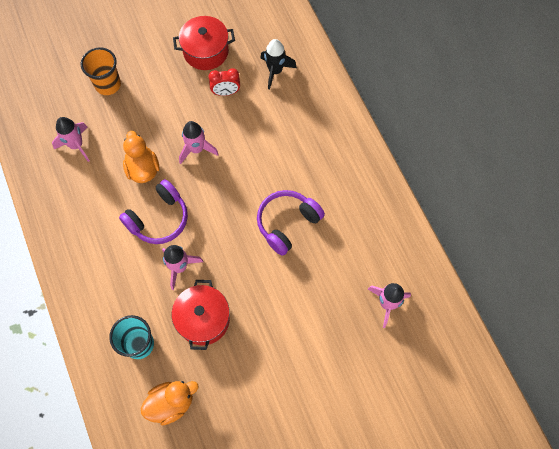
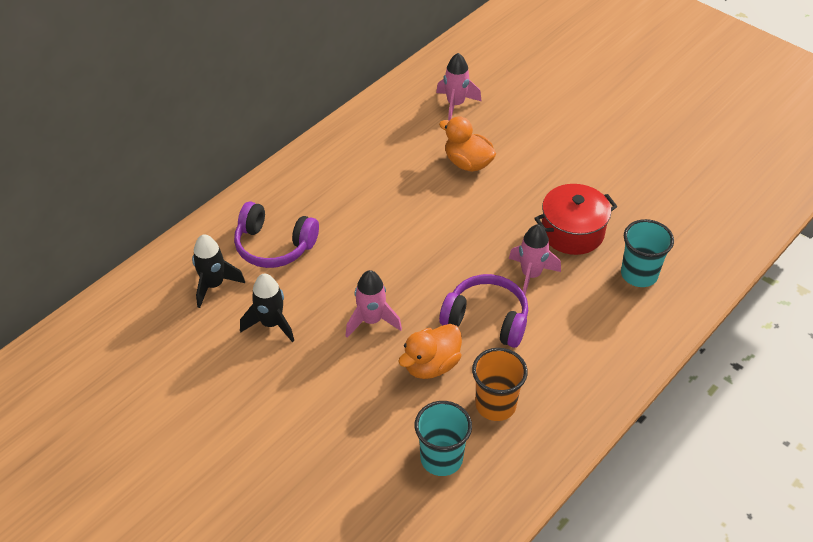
camera: 115 degrees left, 20 degrees down
(76, 145) = (441, 458): pink rocket -> turquoise cup
(108, 84) = (324, 468): orange cup -> orange cup (495, 405)
(171, 403) = (673, 224): orange duck -> orange duck (467, 163)
(206, 51) = (214, 372): red pot -> none
(226, 92) = (271, 324): red clock -> black rocket
(287, 223) = (418, 203): purple headphones -> purple headphones (274, 246)

